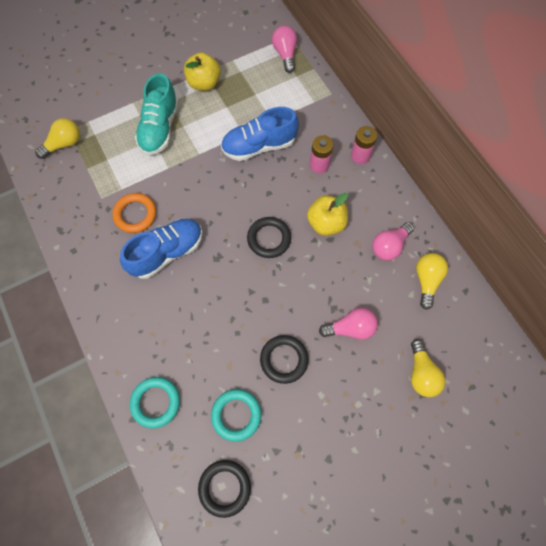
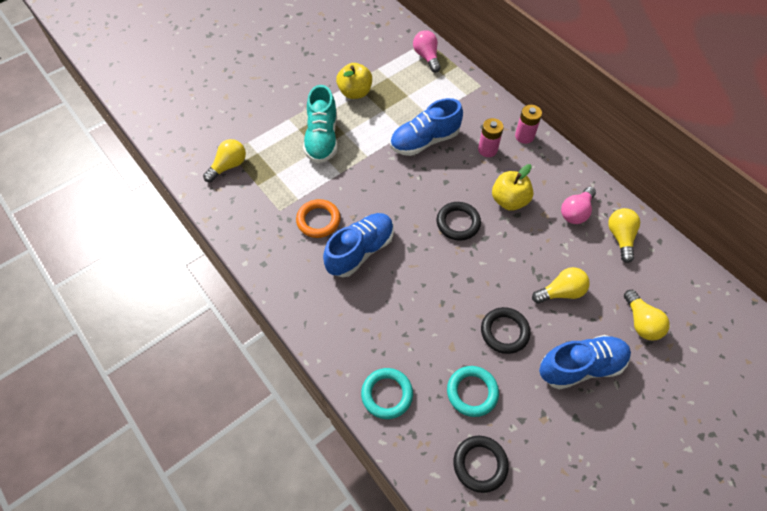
camera: 10 degrees left, 10 degrees down
(348, 408) = (581, 366): none -> blue shoe
(350, 328) = (561, 292): pink light bulb -> yellow light bulb

